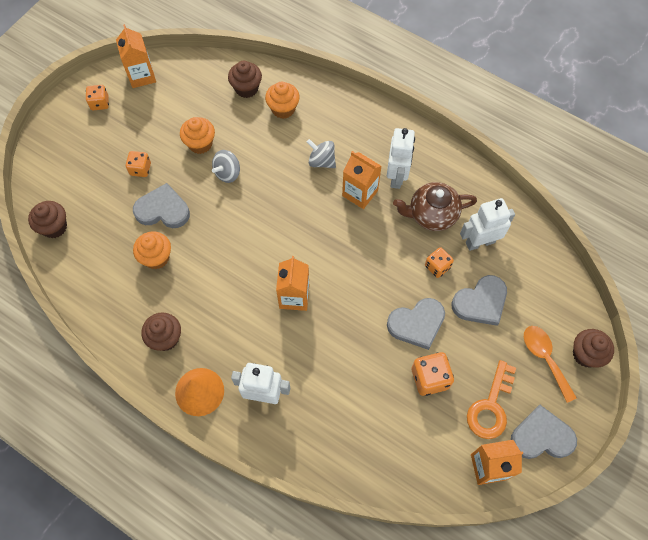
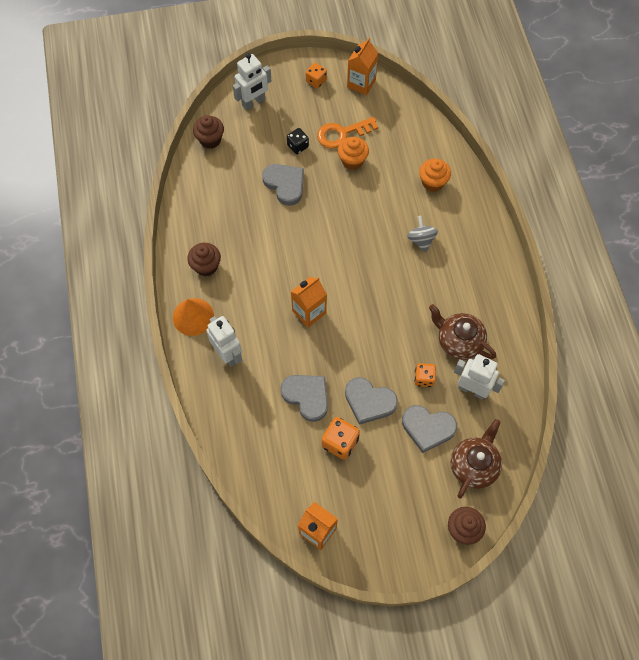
camera: 45 degrees right, 0 degrees up
(140, 169) = (298, 146): orange dice -> black dice
(156, 257) = (250, 212): orange cupcake -> none
(228, 173) = (350, 195): grey spinning top -> none
(246, 88) = (422, 148): brown cupcake -> none
(360, 193) = (424, 284): orange carton -> none
(397, 176) = (462, 295): white robot -> white robot (253, 102)
(491, 407) = (360, 497): orange key -> orange key (342, 134)
(541, 298) = (474, 465): none -> brown teapot
(541, 436) = (373, 548): grey heart -> grey heart (307, 396)
(544, 358) = (431, 504): orange spoon -> none

